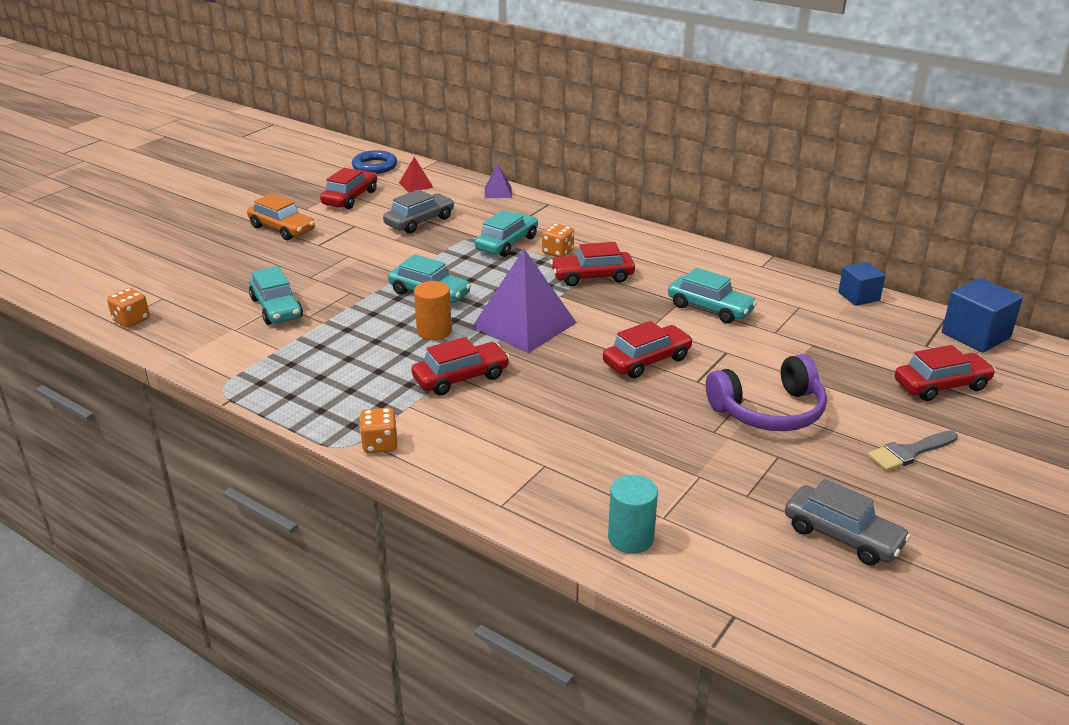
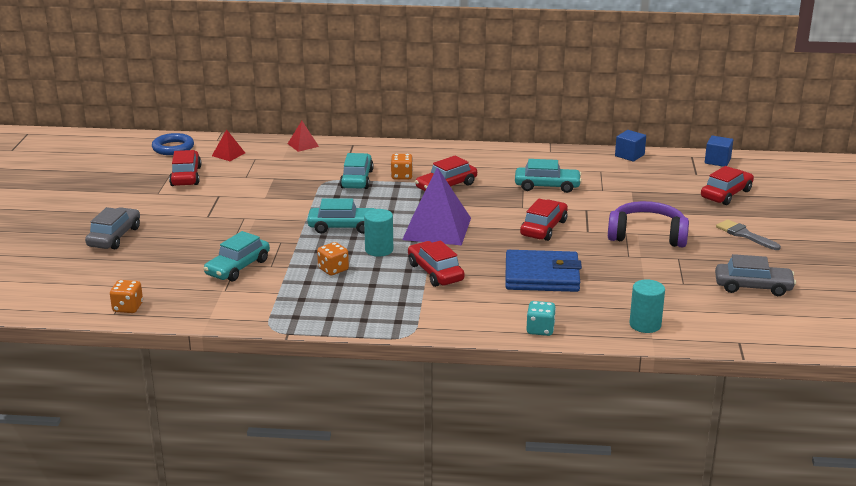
camera: 30 degrees left, 5 degrees down
(276, 308) = (238, 267): turquoise car -> turquoise car turned 90 degrees clockwise
(282, 229) = (160, 212): orange car -> none
(380, 444) = (432, 326): orange dice -> orange dice (333, 269)
(419, 221) = (268, 180): grey car -> grey car (114, 237)
(434, 331) = (379, 250): orange cylinder -> turquoise cylinder
(461, 378) = (435, 272): red car -> red car turned 60 degrees counterclockwise
(493, 495) = (540, 330): none -> turquoise dice
(498, 192) = (303, 145): purple pyramid -> red pyramid
(576, 423) = (542, 276): none -> blue wallet
(769, 411) = (647, 235): purple headphones -> purple headphones turned 120 degrees counterclockwise
(909, 452) = (744, 235): grey brush -> grey brush turned 105 degrees clockwise
(975, 335) = (717, 161): blue cube -> blue cube, size x0.65

